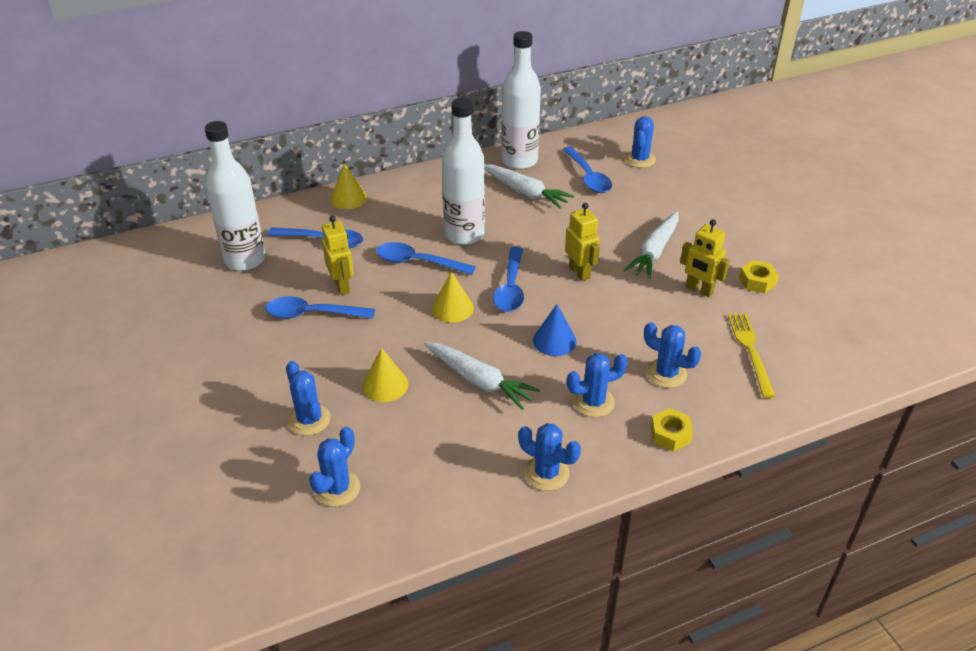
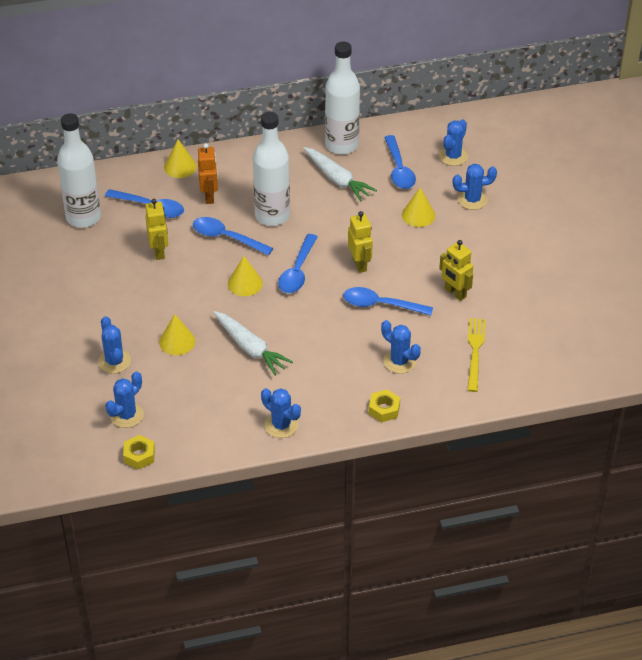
camera: 10 degrees right, 5 degrees up
(312, 314) = (131, 274): blue spoon -> blue spoon (380, 305)
(388, 223) = (209, 196): none -> orange robot
(554, 340) = (319, 322): blue cone -> none
(593, 402) = (334, 376): blue cactus -> blue cactus (472, 200)
(625, 217) = (418, 215): none -> yellow cone
(654, 251) = (431, 252): white carrot -> none
(757, 281) = (508, 291): yellow nut -> yellow nut (139, 456)

